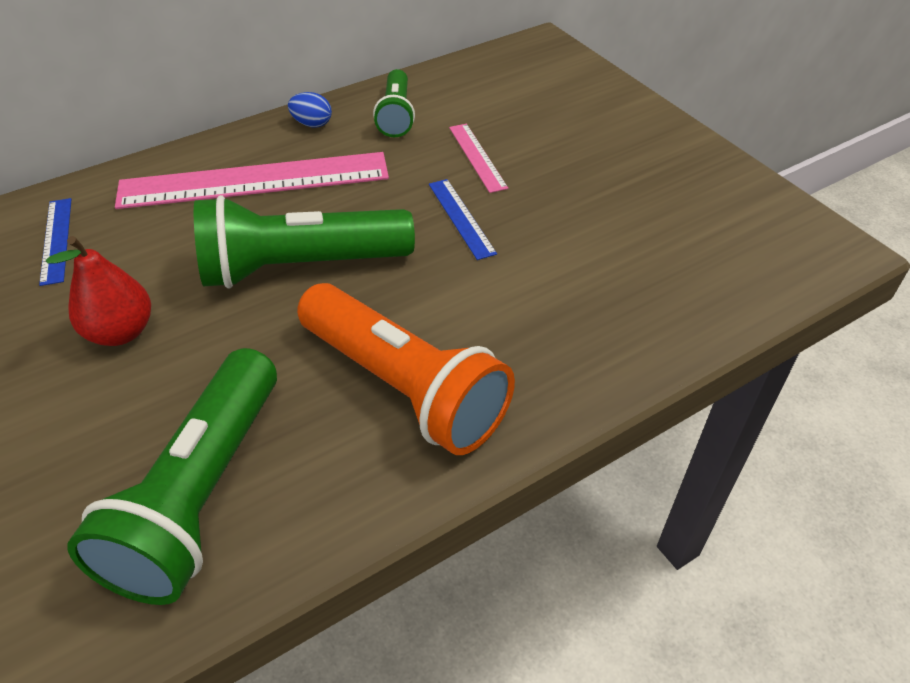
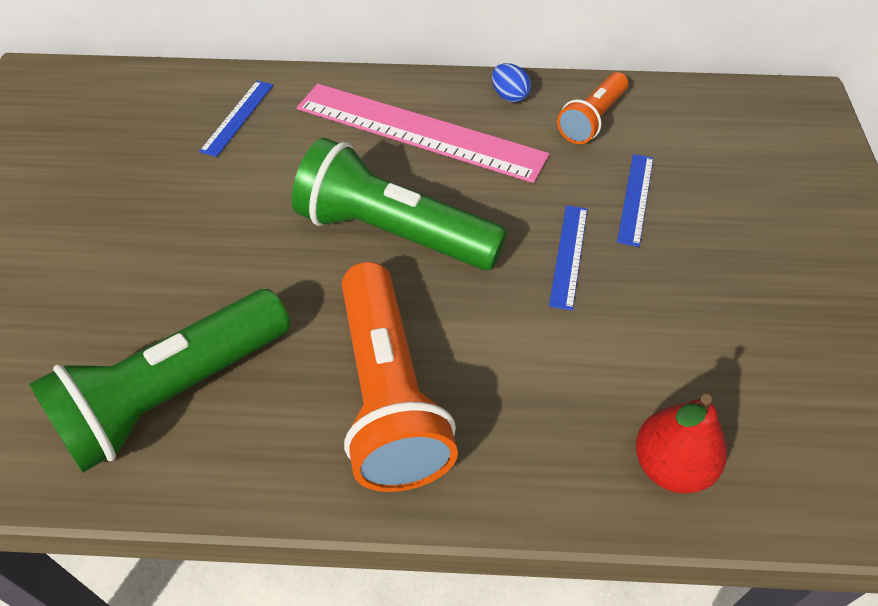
camera: 35 degrees right, 5 degrees up
(121, 332) = (222, 221): red pear -> red pear (671, 466)
(396, 115) = (592, 120): green flashlight -> orange flashlight
(477, 157) = (635, 198): pink ruler -> blue ruler

